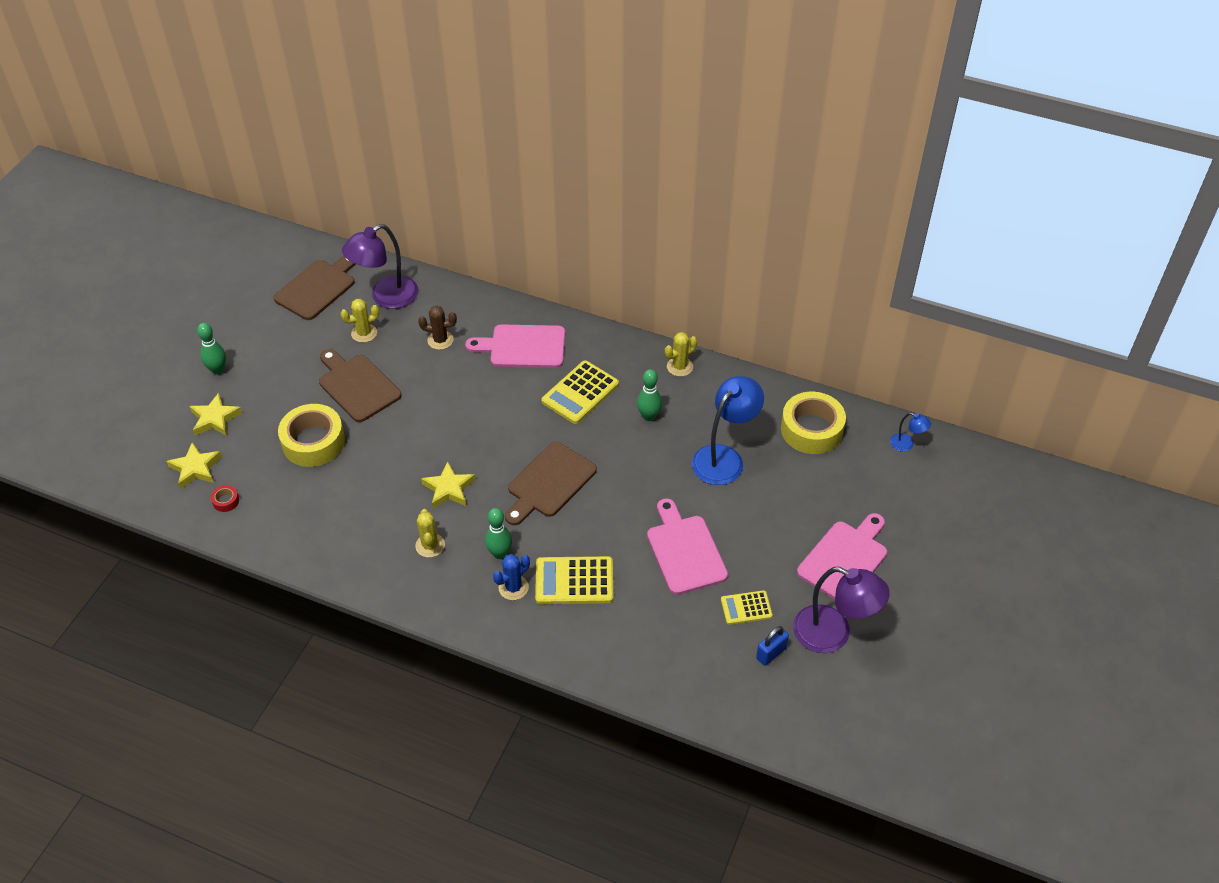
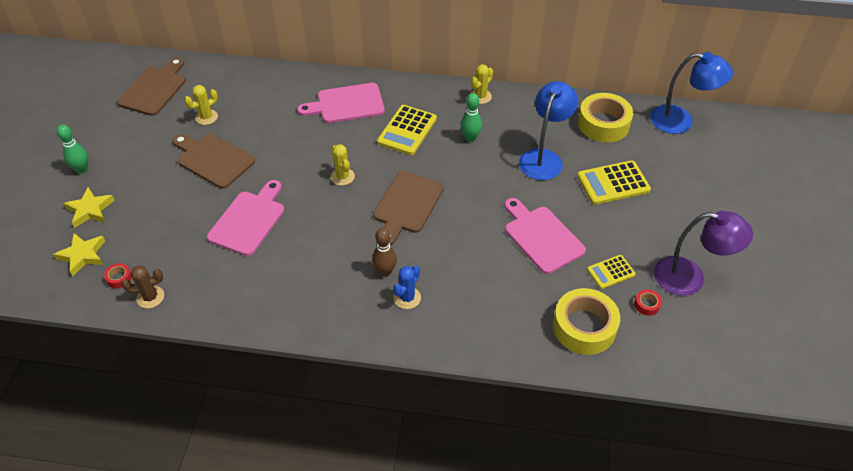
camera: 15 degrees left, 0 degrees up
(313, 442) = (187, 212): yellow tape -> yellow tape (584, 327)
(386, 297) = (217, 87): purple lamp -> none
(430, 545) = (320, 278): yellow cactus -> yellow cactus (342, 176)
(440, 340) = (274, 111): brown cactus -> brown cactus (150, 297)
(449, 489) = (321, 227): yellow star -> none
(500, 553) = (385, 271): green bowling pin -> brown bowling pin
(574, 581) = (458, 281): yellow calculator -> yellow calculator (613, 183)
(771, 653) = (646, 305): blue padlock -> red tape
(845, 559) = (672, 216): pink cutting board -> pink cutting board (249, 220)
(906, 444) = (680, 121): blue lamp -> blue lamp, size x2.17

